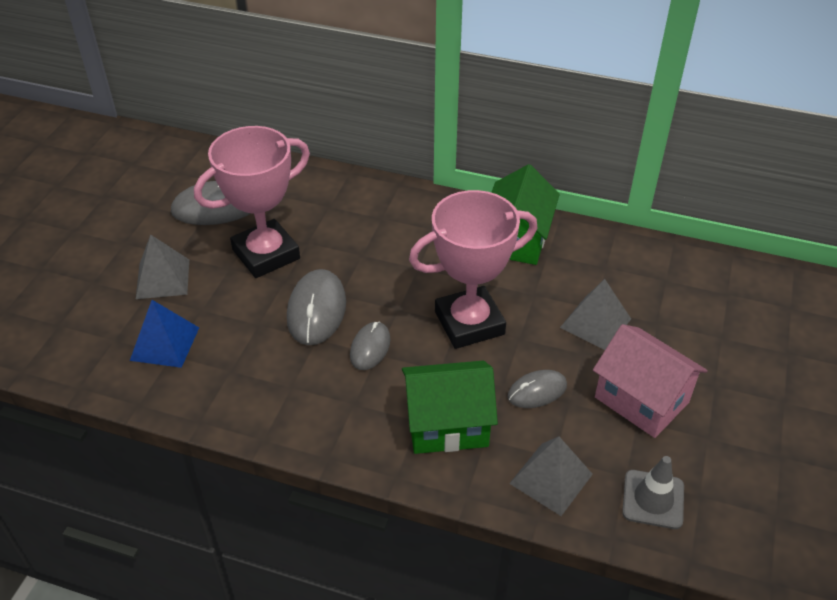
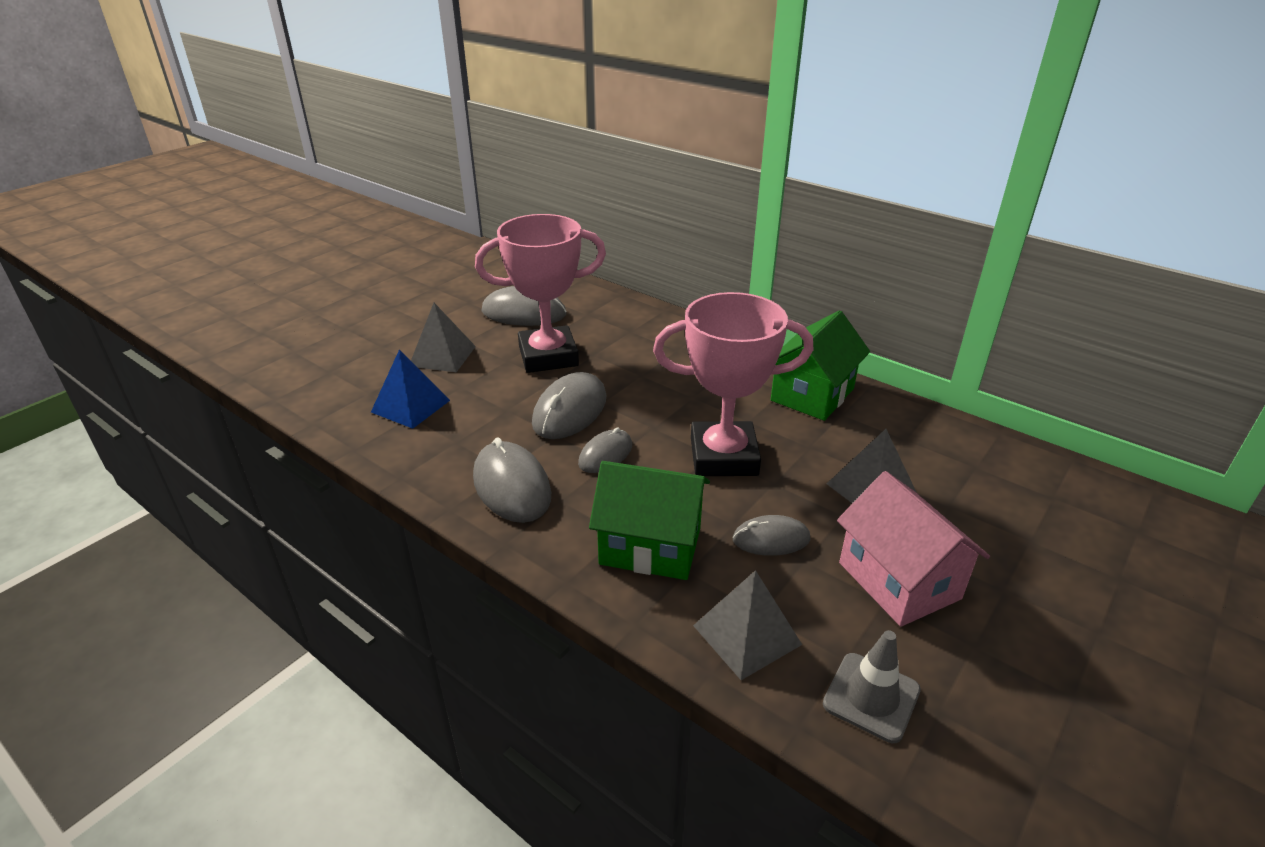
camera: 20 degrees right, 10 degrees down
(305, 402) = (512, 486): none -> grey mouse

